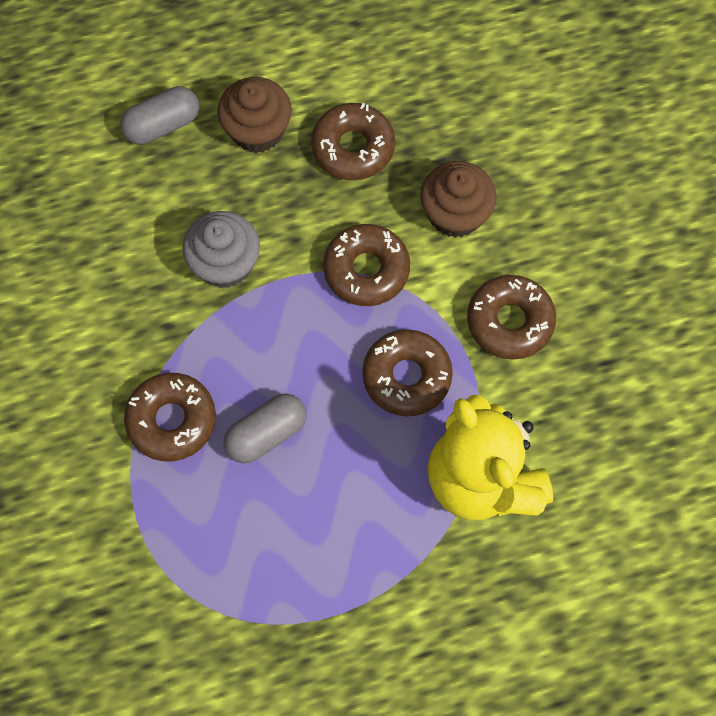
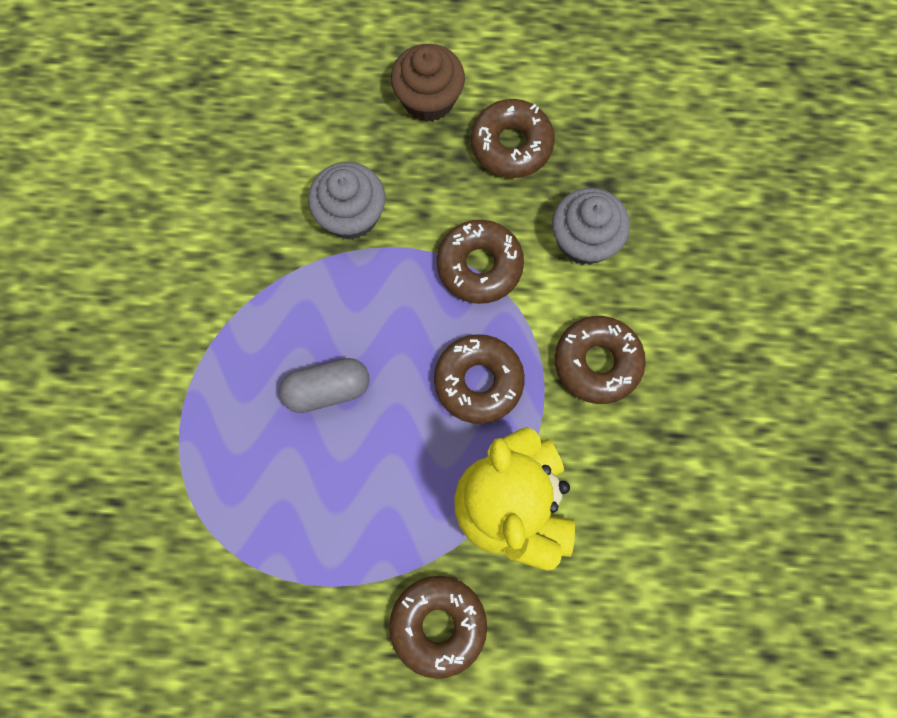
camera: 20 degrees right, 5 degrees up
(162, 125) = (344, 66): grey capsule -> none
(172, 420) = (246, 346): brown donut -> brown donut (438, 625)
(455, 214) = (584, 240): brown cupcake -> grey cupcake

